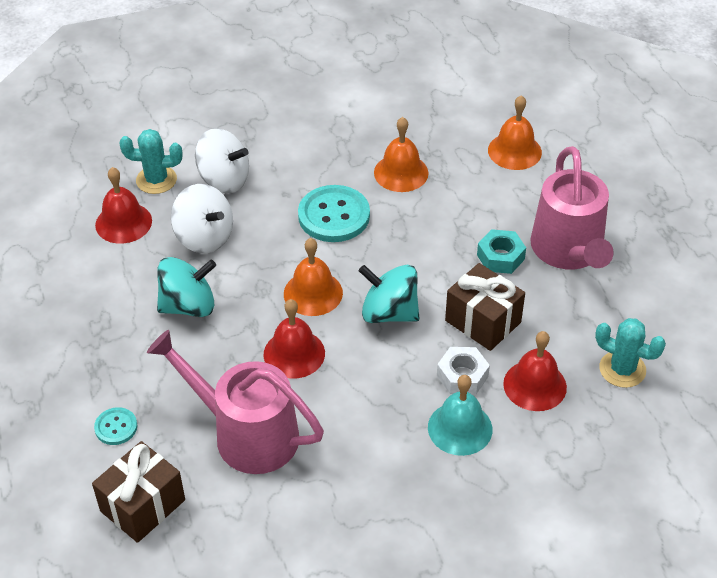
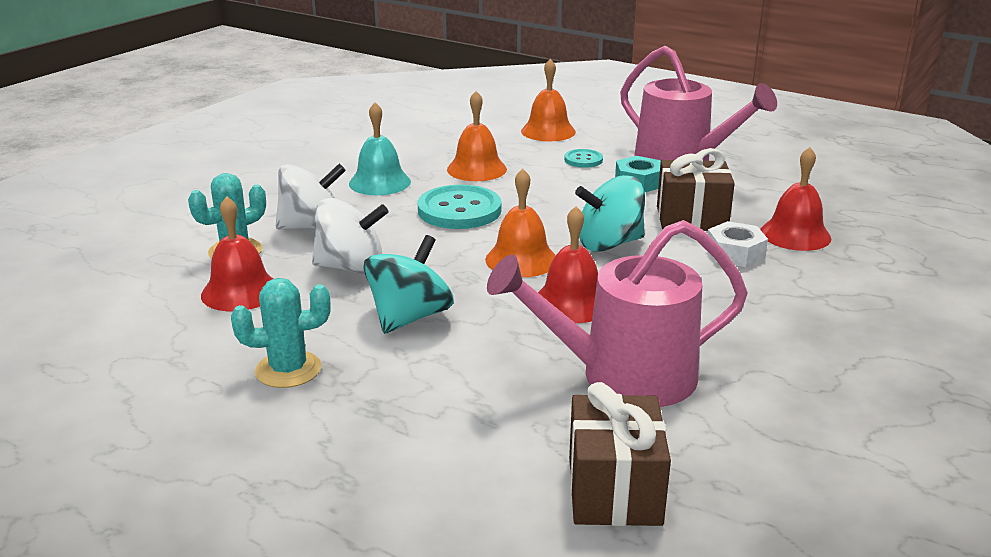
camera: 40 degrees left, 20 degrees down
(116, 427) = (476, 443): turquoise button -> turquoise button (583, 160)
(460, 428) = (792, 282): turquoise bell -> turquoise bell (379, 182)
(622, 369) = (833, 201): turquoise cactus -> turquoise cactus (288, 370)

